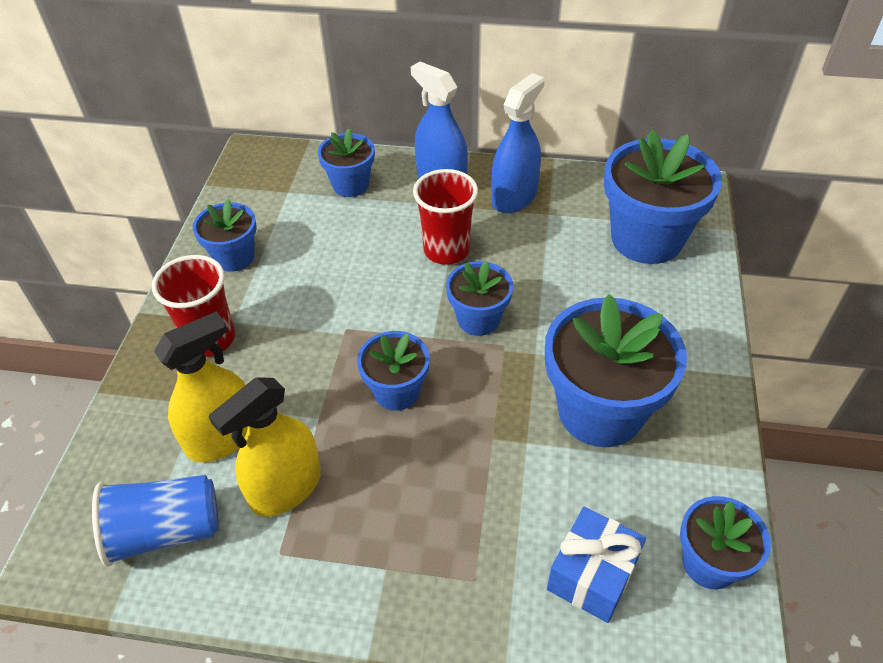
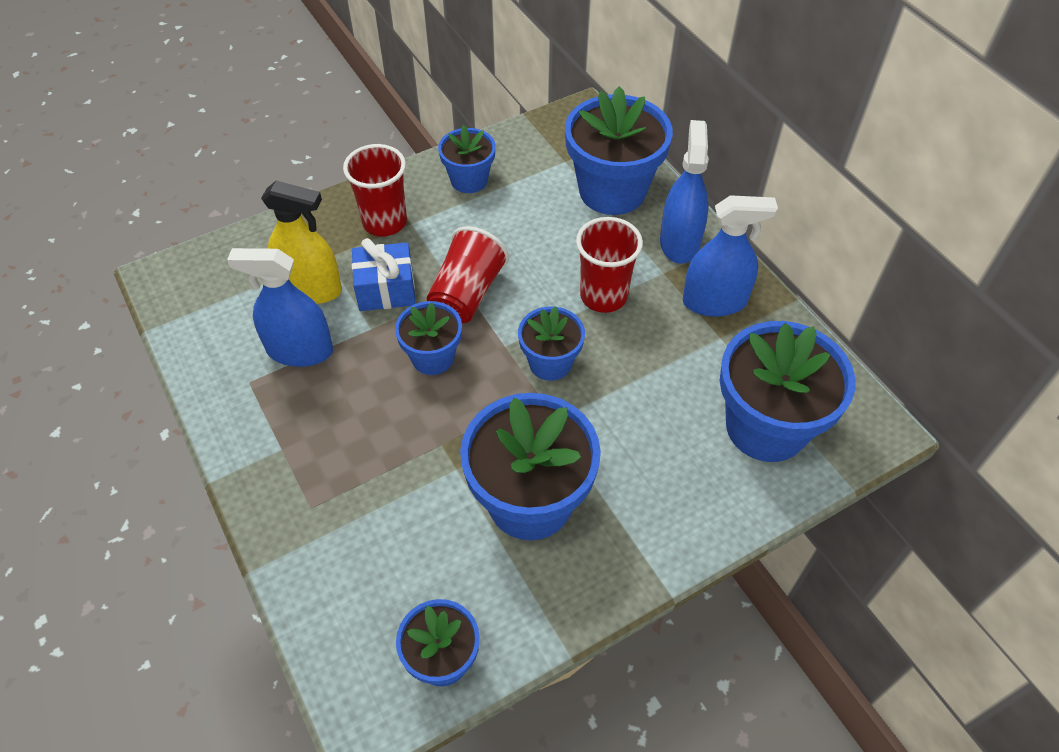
camera: 50 degrees right, 5 degrees up
(166, 531) = (220, 312): blue cup -> none
(286, 488) = (300, 350): yellow spray bottle -> blue spray bottle
(350, 185) = (612, 191): blue flower pot -> blue flower pot, size x1.80
(354, 330) = (467, 294): none -> red cup
(592, 575) = (370, 581): blue gift -> blue gift (386, 290)

